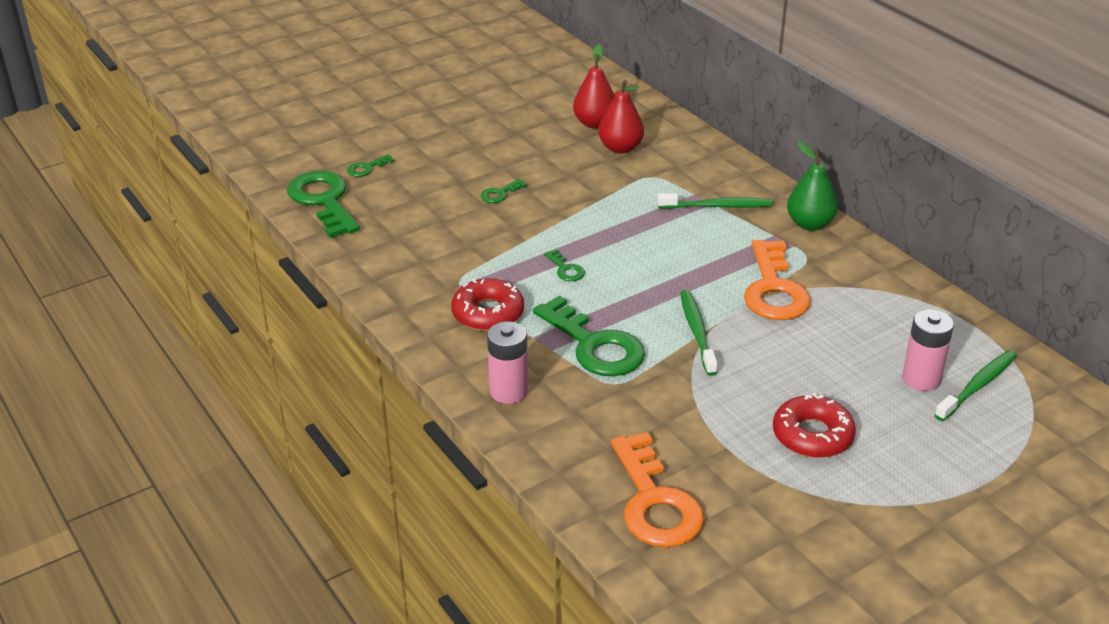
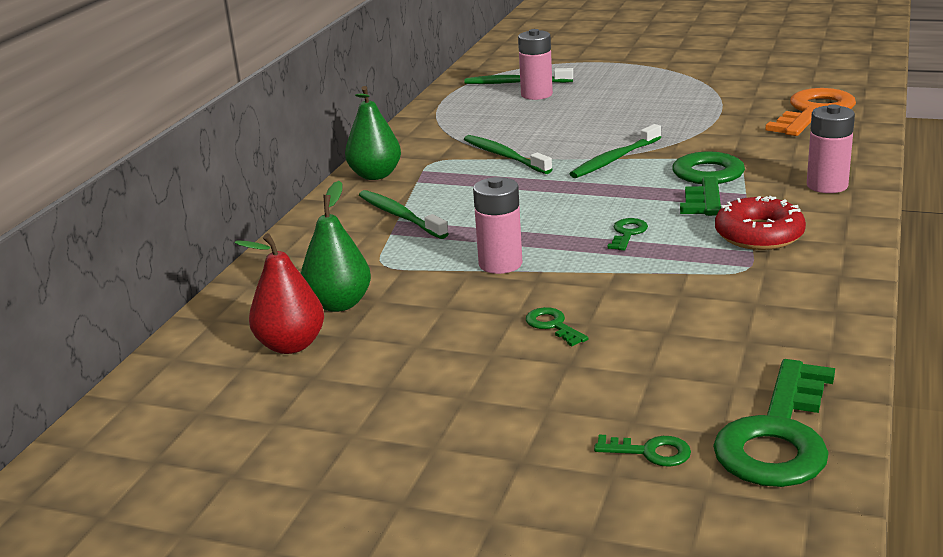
camera: 125 degrees left, 10 degrees down
(500, 194) = (553, 325): green key -> green key turned 135 degrees counterclockwise
(593, 210) = (500, 264): none -> pink battery
(620, 148) = (339, 304): red pear -> green pear
(774, 289) = (505, 156): orange key -> green toothbrush
(812, 435) = (657, 100): red donut -> none

